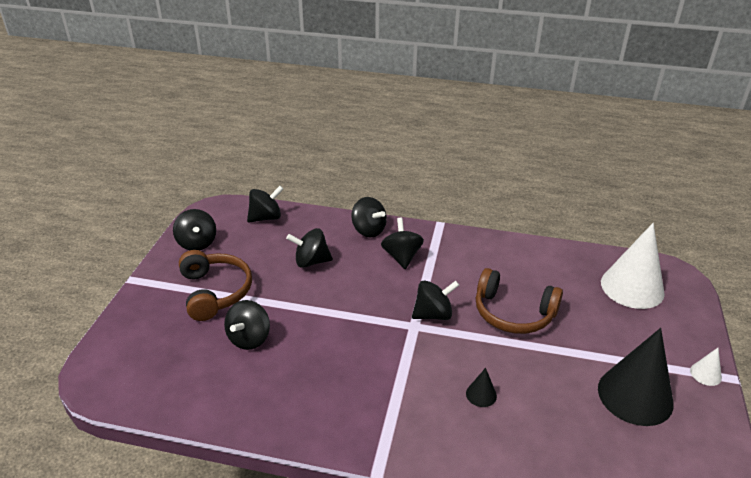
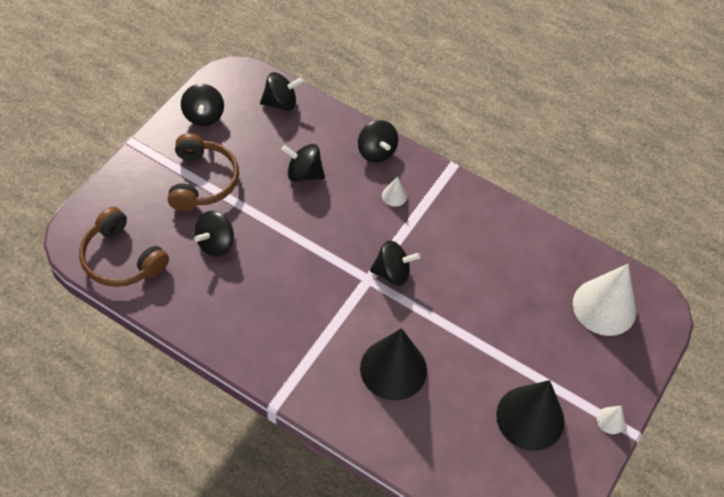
camera: 15 degrees right, 20 degrees up
(401, 256) = (394, 196): black spinning top -> white cone
(481, 394) = (393, 369): black cone -> black cone, size x2.38
(513, 313) = (468, 296): brown headphones -> brown headphones (121, 259)

